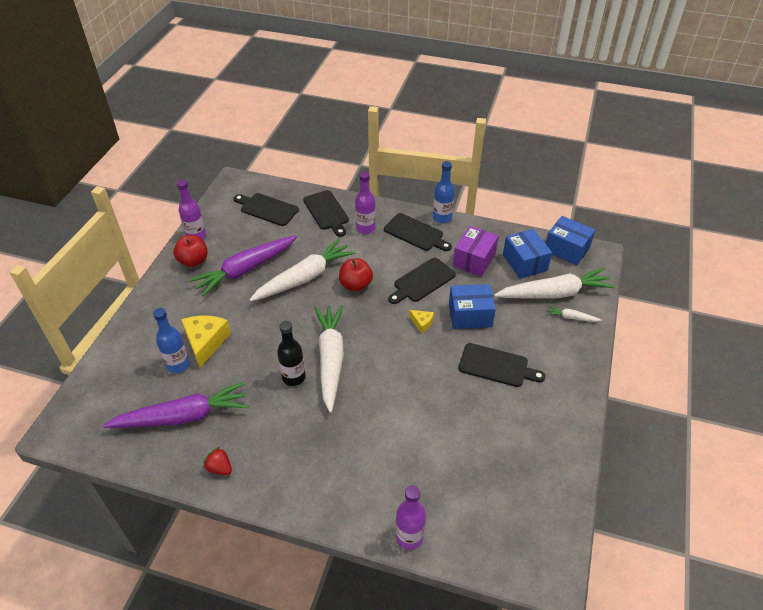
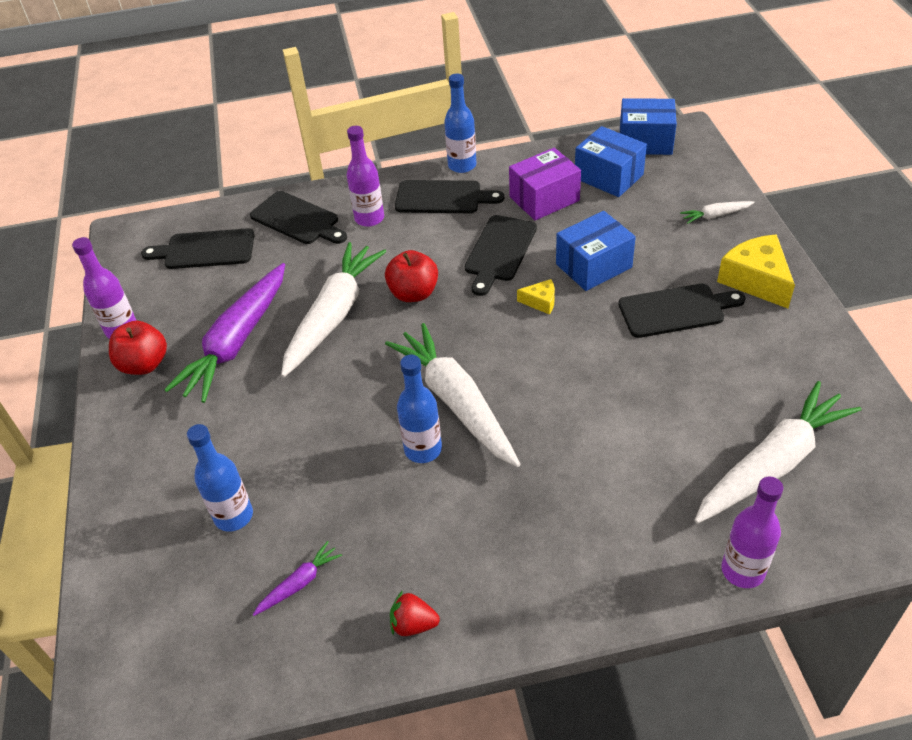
camera: 25 degrees left, 0 degrees up
(182, 416) = (299, 583): purple carrot -> purple carrot, size x0.43
(205, 342) = (253, 465): yellow cheese -> yellow cheese (756, 280)
(293, 377) = (423, 449): black bottle -> blue bottle
(474, 260) = (544, 199): purple box -> purple box turned 60 degrees clockwise
(554, 293) = (672, 197): white carrot -> white carrot (772, 464)

